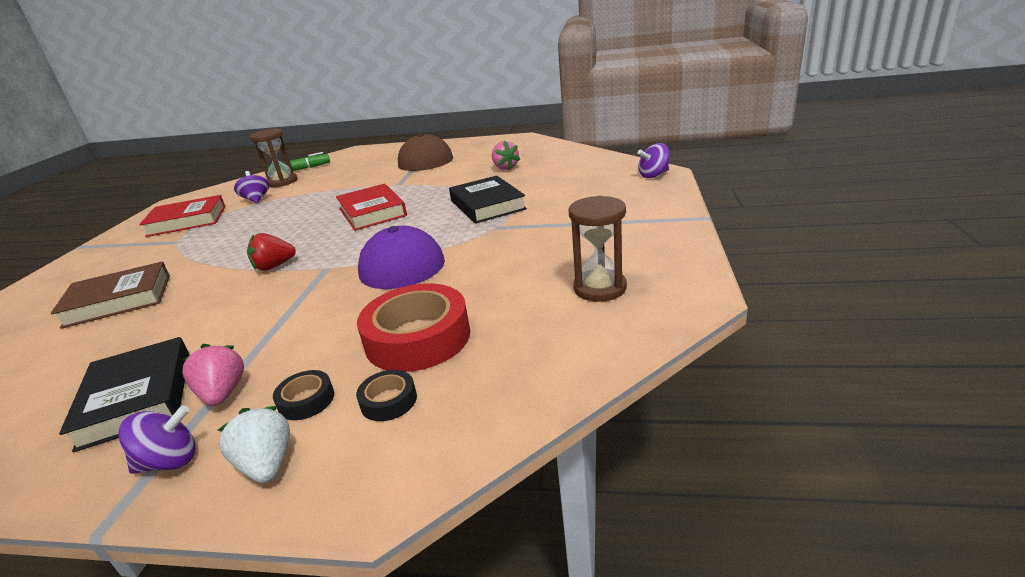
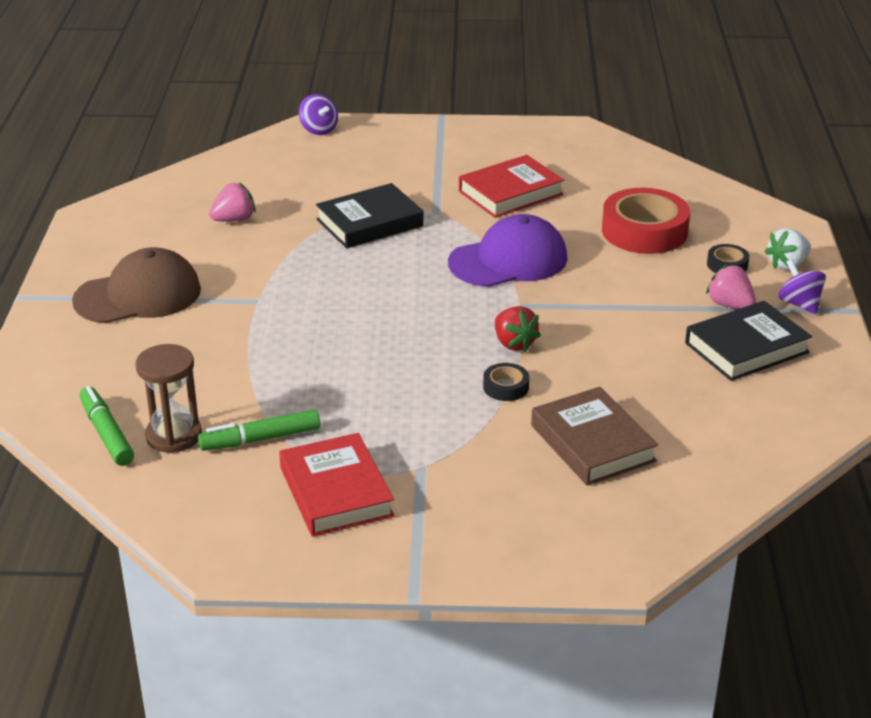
camera: 100 degrees left, 5 degrees up
(223, 393) = (730, 305): pink strawberry -> pink strawberry turned 75 degrees clockwise
(256, 199) = (260, 439): purple spinning top -> green marker
(372, 212) = (363, 304): red book -> red book (510, 193)
(389, 401) = (718, 232): black tape -> black tape (506, 387)
(600, 288) = (567, 161): brown hourglass -> none

